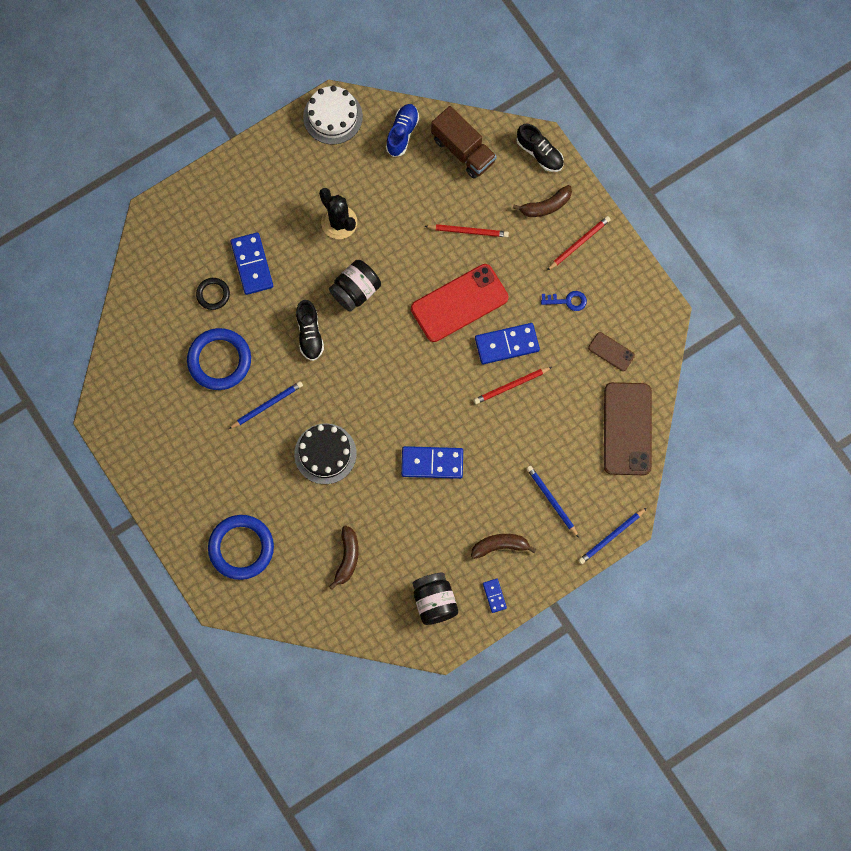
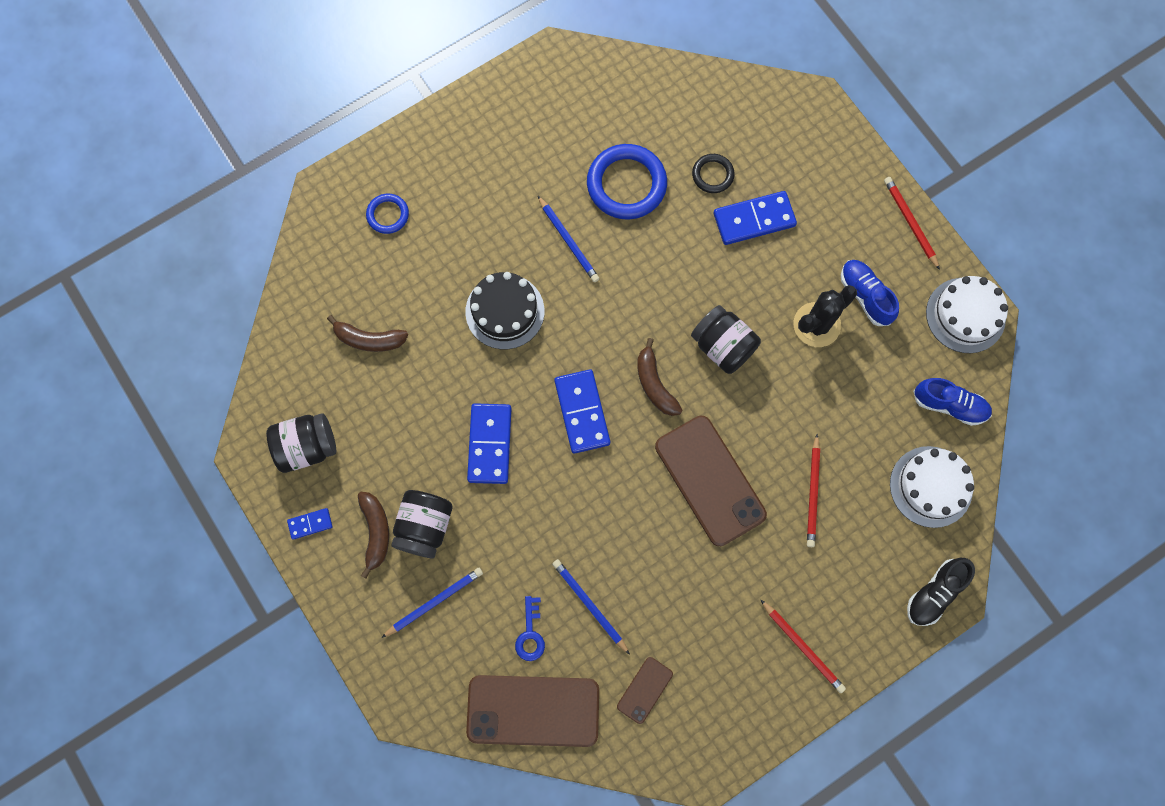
camera: 90 degrees right, 0 degrees up
(241, 548) = (388, 215): blue ring -> blue ring, size x0.53
(309, 334) = (663, 290): black shoe -> none
(316, 186) = (865, 296): none -> blue shoe
(459, 303) = (710, 480): red phone -> brown phone
(463, 150) = (931, 486): brown truck -> white cake
(496, 510) = (424, 527): none -> black jar
(507, 344) = (652, 544): blue domino -> blue domino (582, 412)
(511, 386) = (595, 549): red pencil -> red pencil (910, 223)
(546, 206) = (856, 601): brown banana -> brown banana (654, 384)
(567, 301) = (717, 629): blue key -> blue key (530, 634)
(611, 536) = (382, 683): blue pencil -> blue pencil (590, 605)

